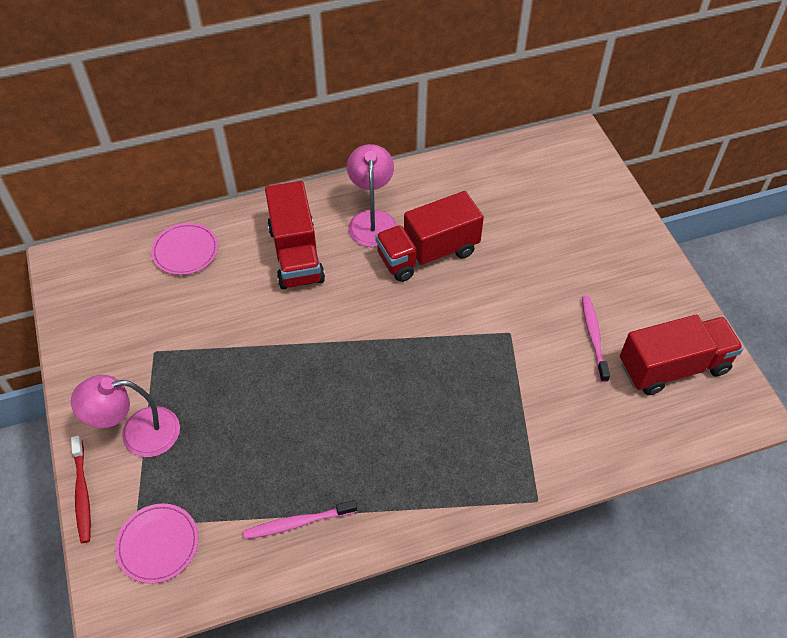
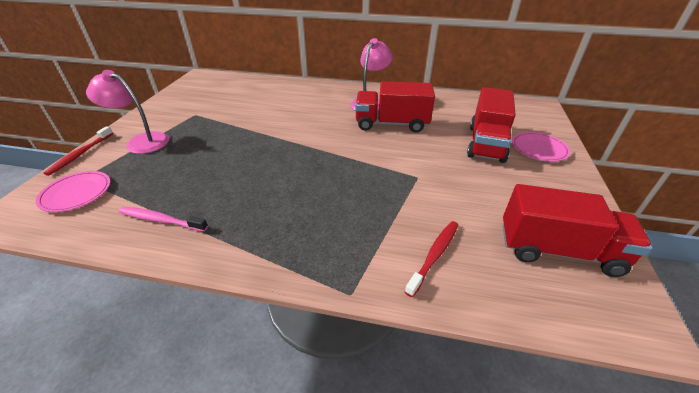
camera: 30 degrees right, 15 degrees down
(185, 251) = (258, 87): pink plate -> pink plate (539, 149)
(296, 254) = (312, 103): red truck -> red truck (486, 143)
(580, 425) = (434, 255): none -> red toothbrush
(593, 337) = (488, 203): pink toothbrush -> none

